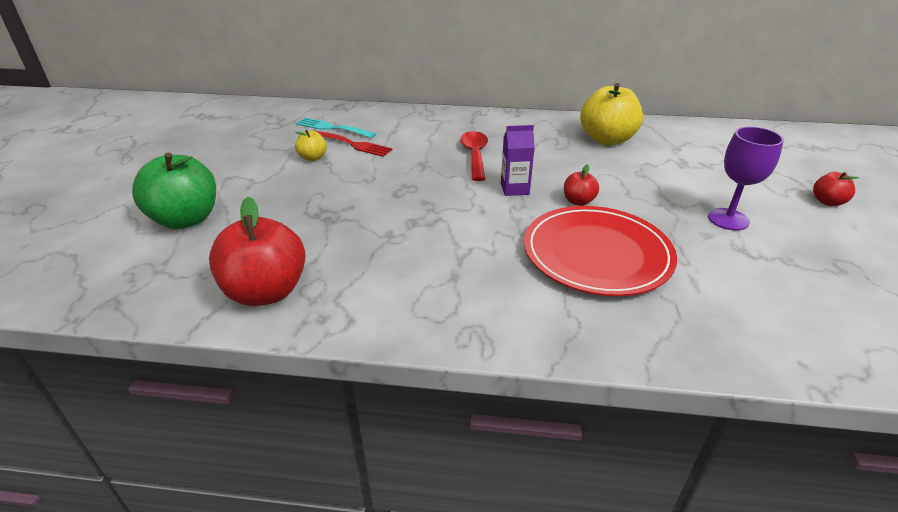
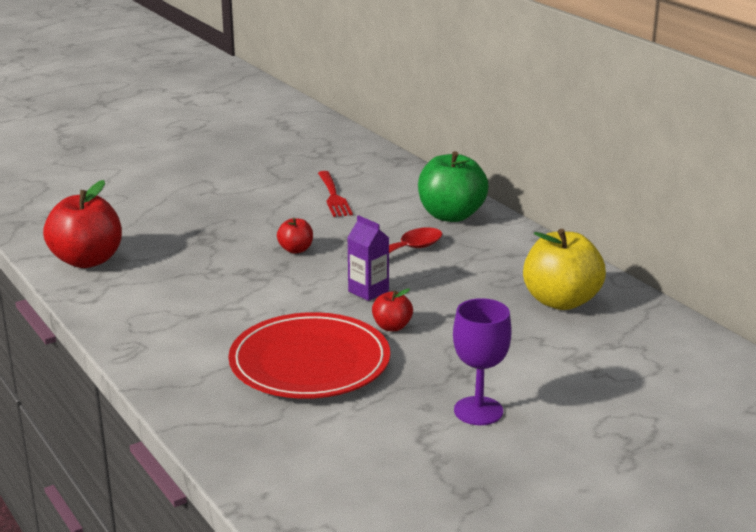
camera: 50 degrees right, 10 degrees down
(186, 219) = (130, 196): green apple -> green apple (451, 215)
(313, 158) = (284, 193): yellow apple -> none
(332, 128) = (349, 176): turquoise fork -> none
(827, 202) = (622, 464): red apple -> red apple (296, 250)

